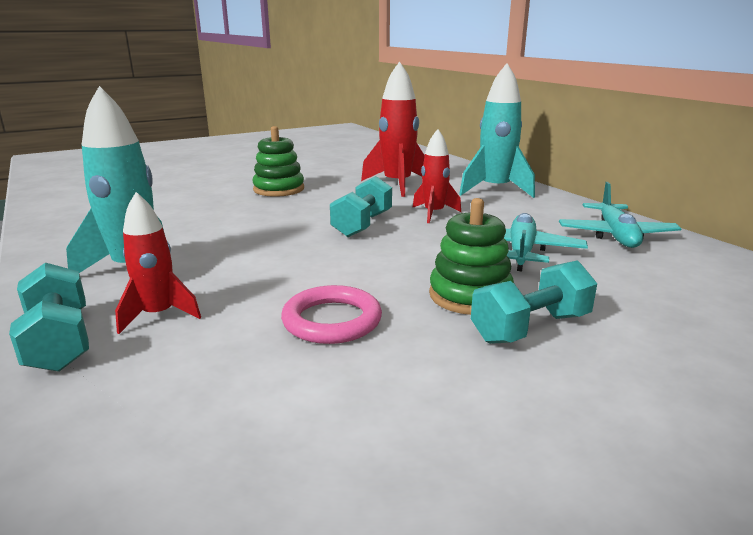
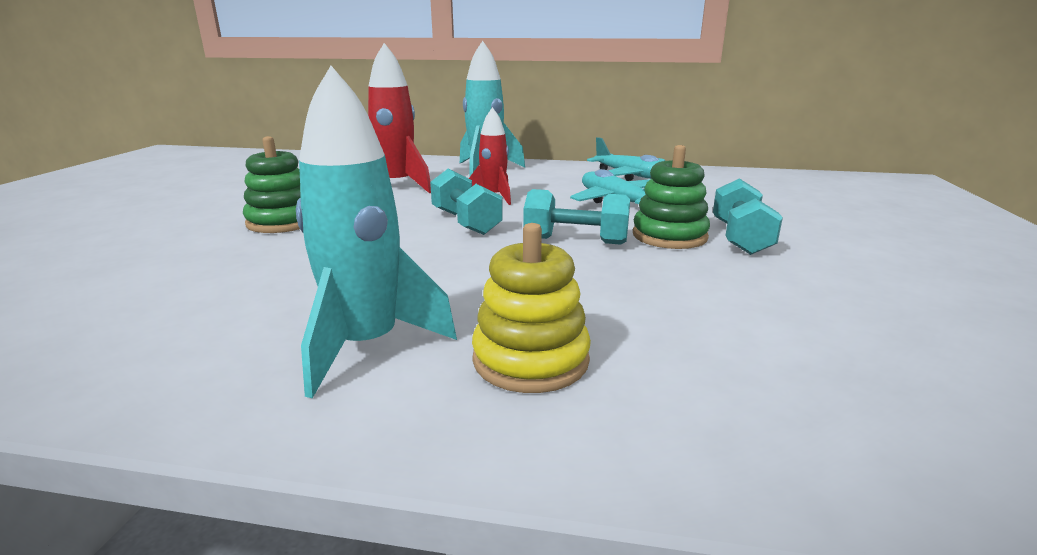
camera: 50 degrees left, 0 degrees up
(59, 341) = (518, 438): turquoise dumbbell -> turquoise dumbbell (575, 241)
(159, 315) = (530, 360): red rocket -> yellow stacking toy
(332, 320) = (652, 288): pink ring -> none

